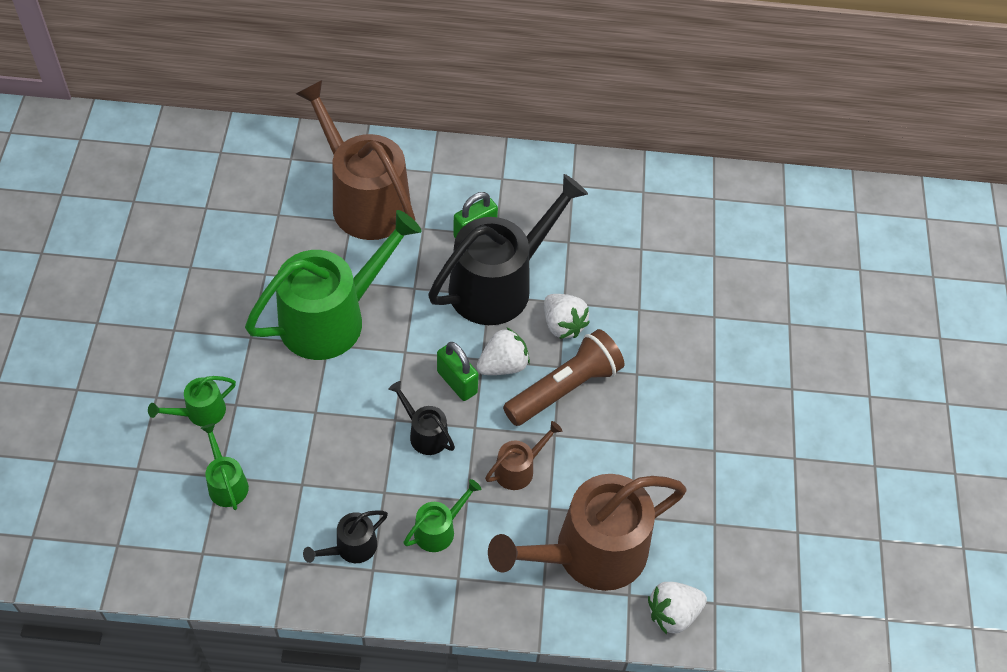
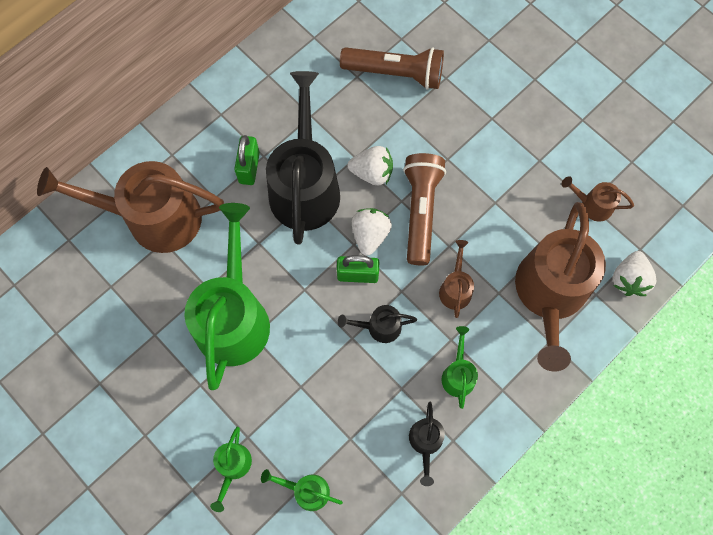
camera: 45 degrees left, 15 degrees up
(675, 275) = (395, 73): none -> brown flashlight
(716, 528) = (592, 205): none -> brown watering can

